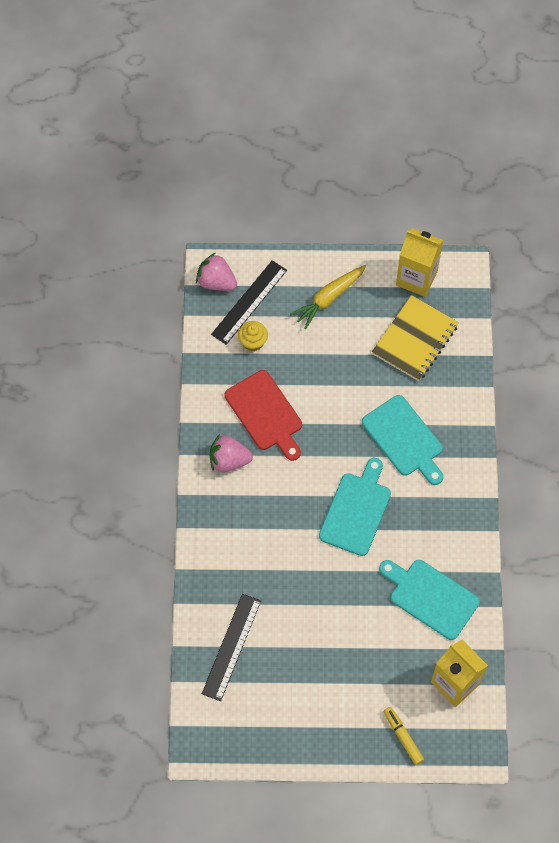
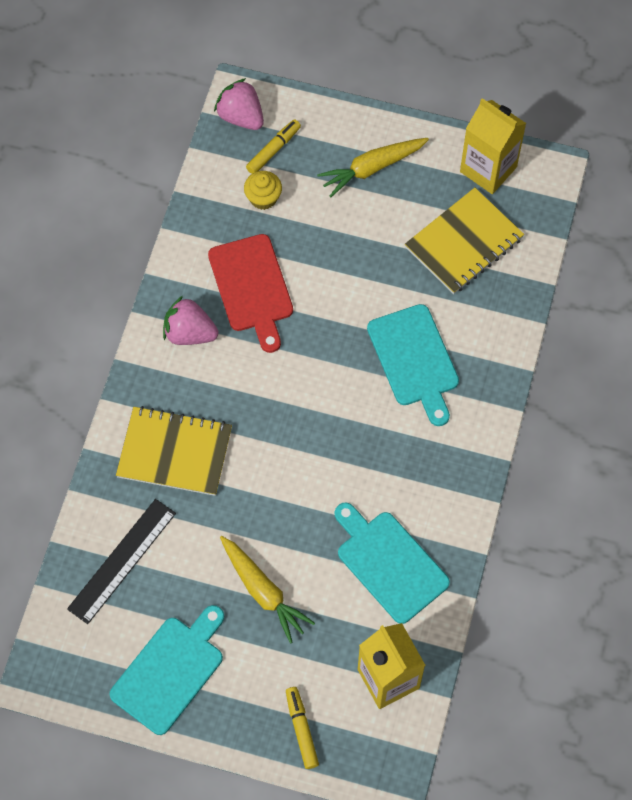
camera: 15 degrees right, 0 degrees up
(245, 555) = (174, 452): none -> yellow notebook
(249, 302) = (273, 150): black ruler -> yellow marker
(344, 642) = (263, 592): none -> yellow carrot
(356, 510) = (328, 433): turquoise cutting board -> turquoise cutting board (170, 671)

